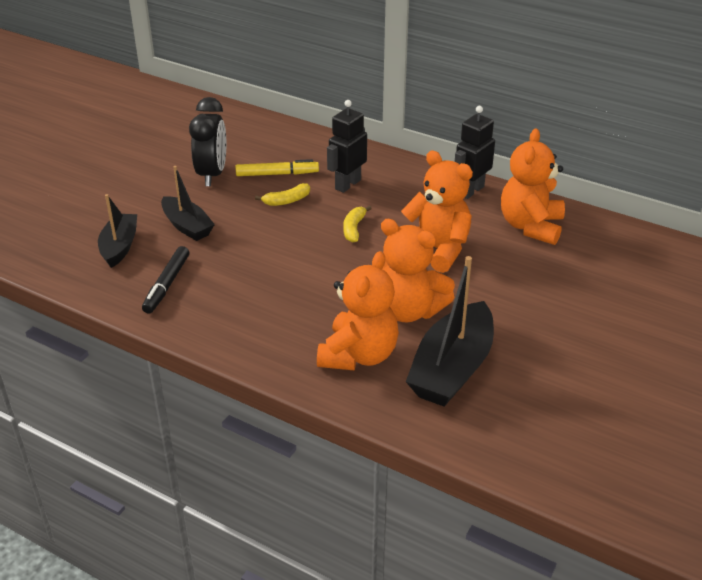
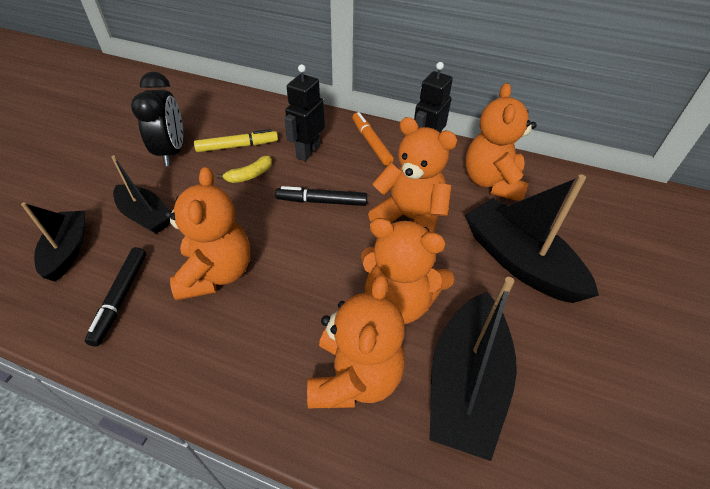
camera: 10 degrees left, 10 degrees up
(249, 275) = (216, 273): none -> orange teddy bear
(354, 228) = (322, 202): yellow banana -> black marker
(414, 181) = (371, 143): none -> orange marker
(533, 292) = (519, 261): none -> black boat

